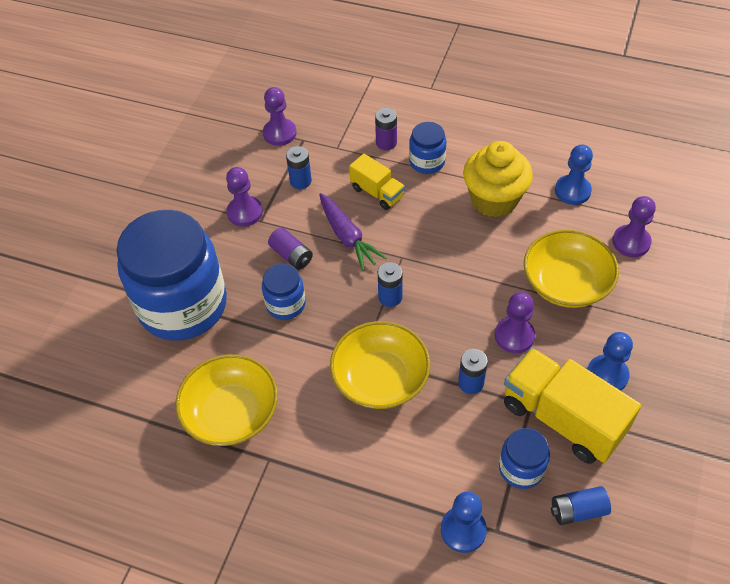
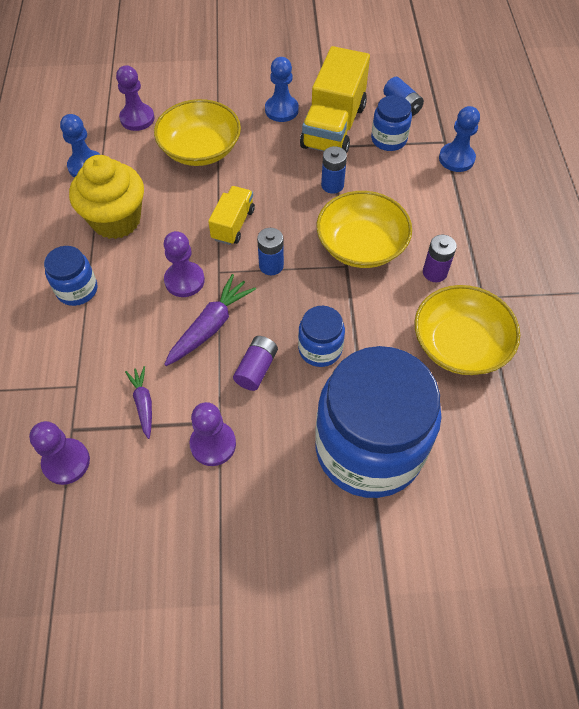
camera: 115 degrees left, 5 degrees up
(300, 181) = (143, 404): blue battery -> purple carrot
(377, 192) = (137, 320): yellow truck -> yellow truck (233, 224)
(386, 143) = (55, 337): purple battery -> purple battery (434, 272)
(514, 336) = (271, 169): purple pawn -> purple pawn (184, 280)

